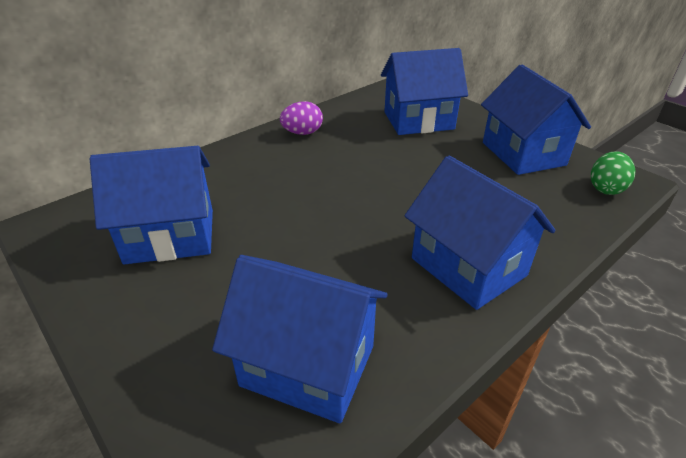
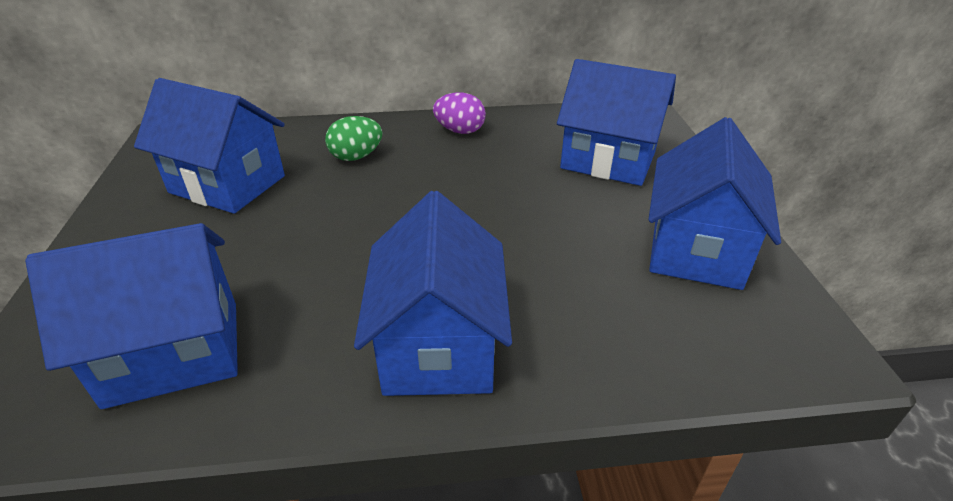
camera: 35 degrees right, 0 degrees up
(308, 365) = (174, 353): blue house -> blue house turned 75 degrees counterclockwise
(606, 188) = (763, 346): green egg -> green egg (356, 157)

